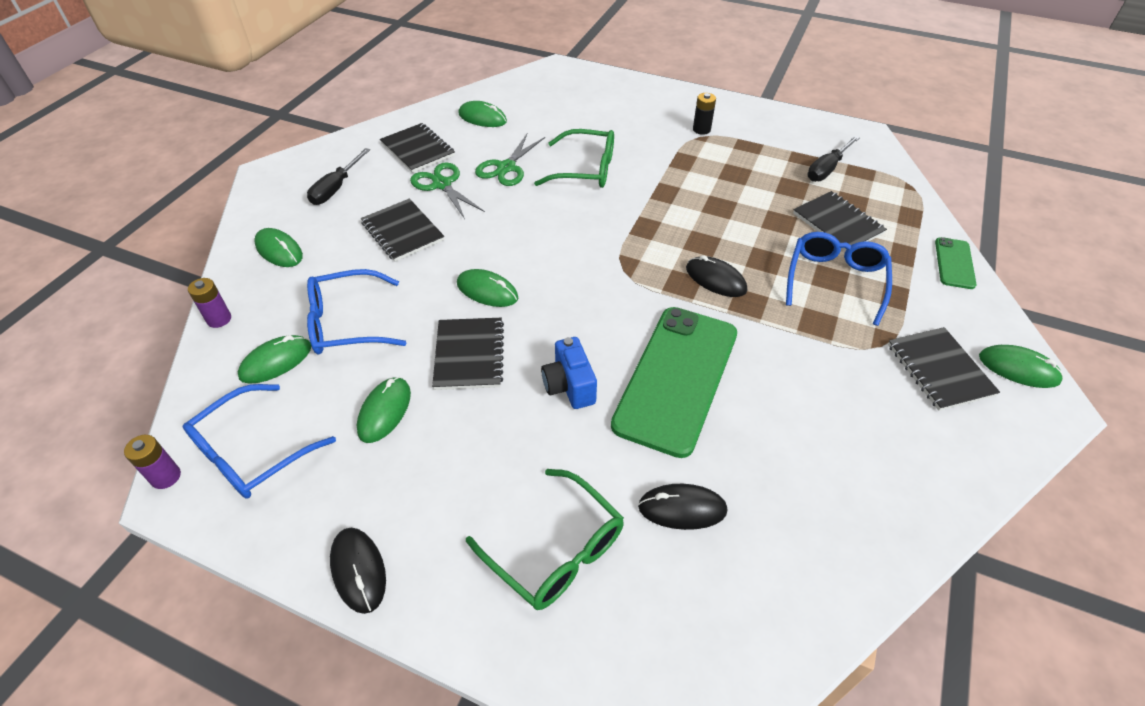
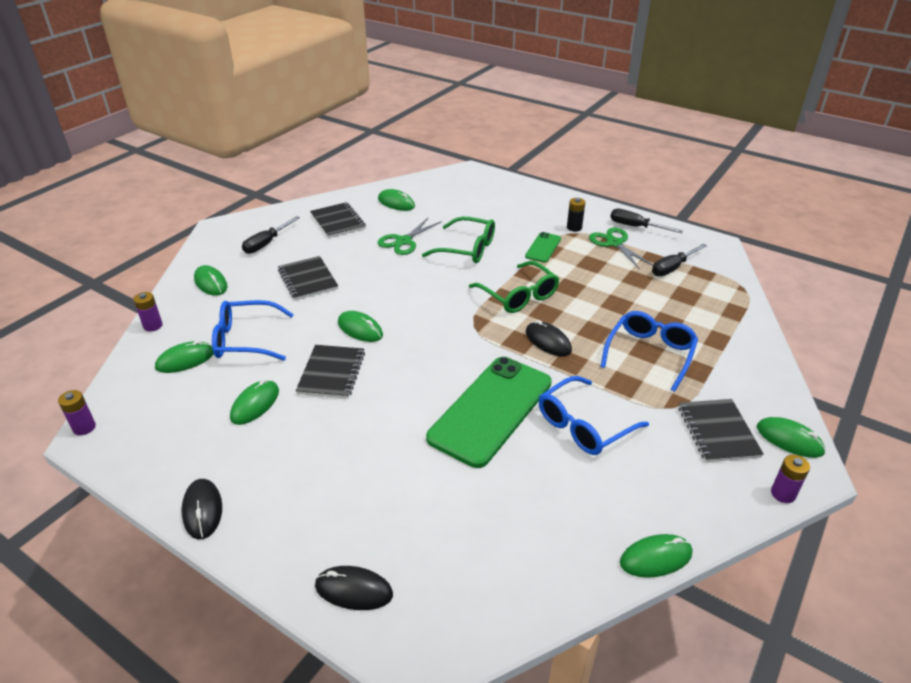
camera: 10 degrees right, 10 degrees down
(252, 452) = (149, 420): blue glasses -> blue glasses (583, 425)
(442, 184) = (349, 249): green scissors -> green scissors (614, 243)
(556, 550) = (355, 519): green glasses -> green glasses (518, 296)
(569, 386) = (403, 405): blue camera -> none
(682, 508) = (464, 504): black mouse -> black mouse (354, 590)
(770, 122) = (636, 227): none -> black screwdriver
(837, 223) = (667, 310): black notebook -> none
(921, 543) = (655, 558): none -> green mouse
(954, 263) = (761, 352): green phone -> green phone (543, 248)
(1032, 438) = (783, 494): none -> purple battery

